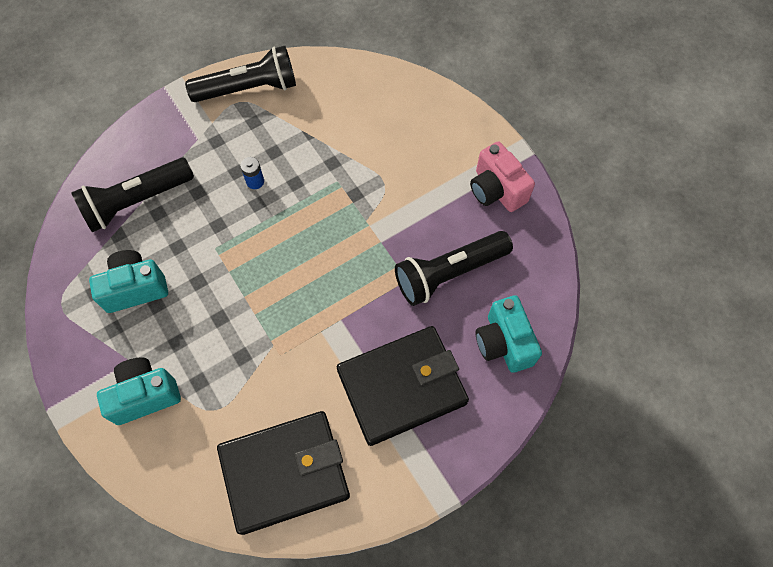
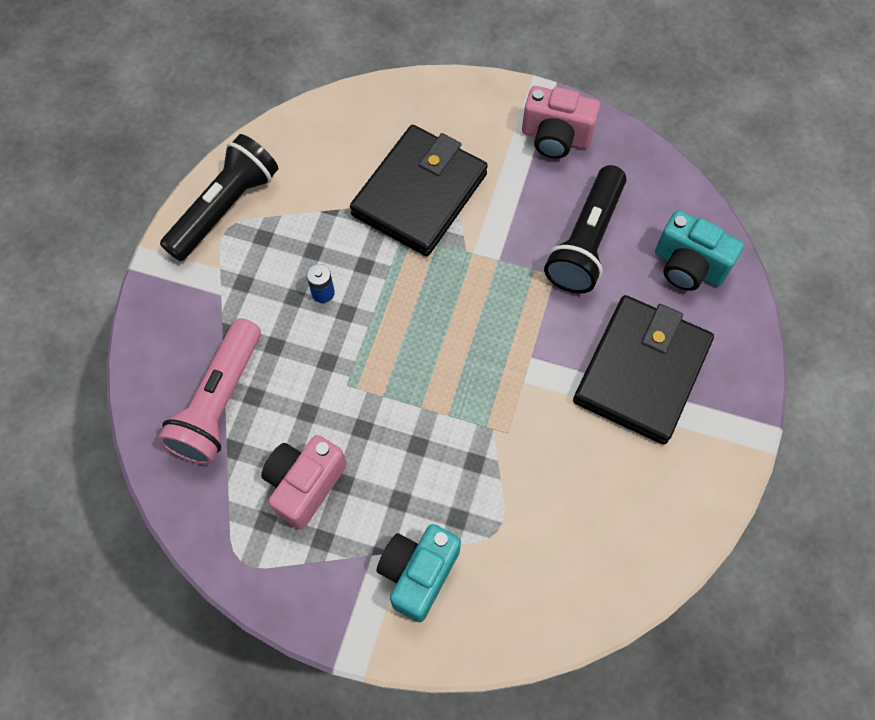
camera: 40 degrees left, 0 degrees up
(135, 288) = (305, 485): turquoise camera -> pink camera
(136, 201) = (219, 402): black flashlight -> pink flashlight
(284, 472) = (615, 530): black wallet -> black wallet (419, 194)

